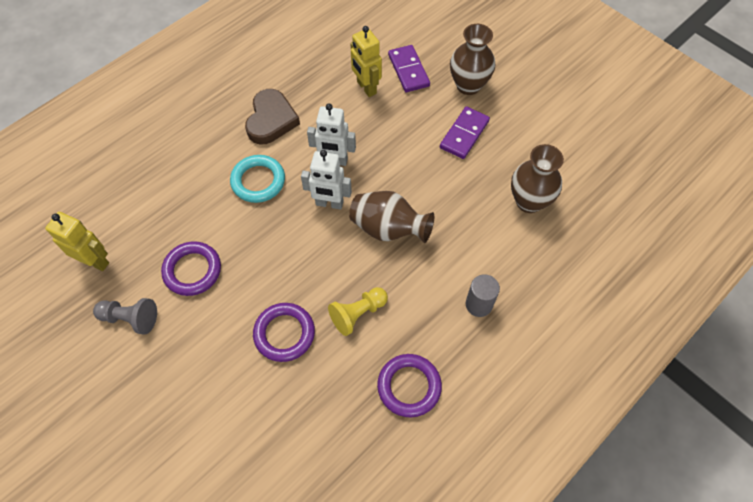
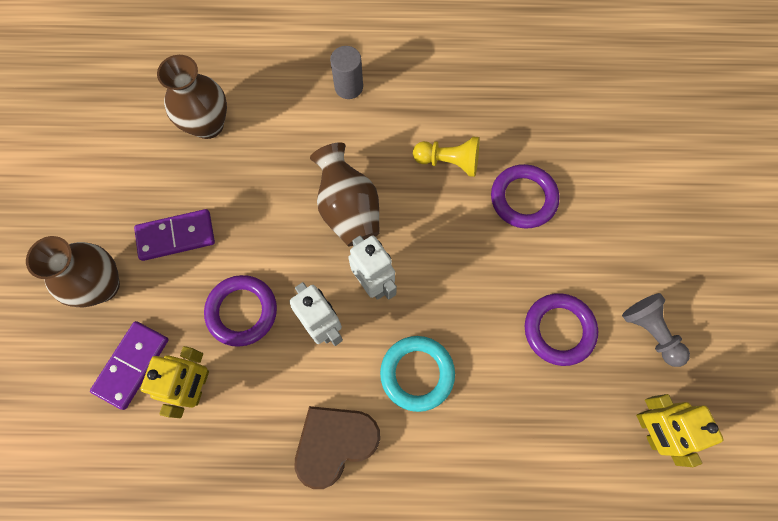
camera: 135 degrees left, 10 degrees up
(409, 386) = (464, 79): purple ring -> purple ring (242, 311)

